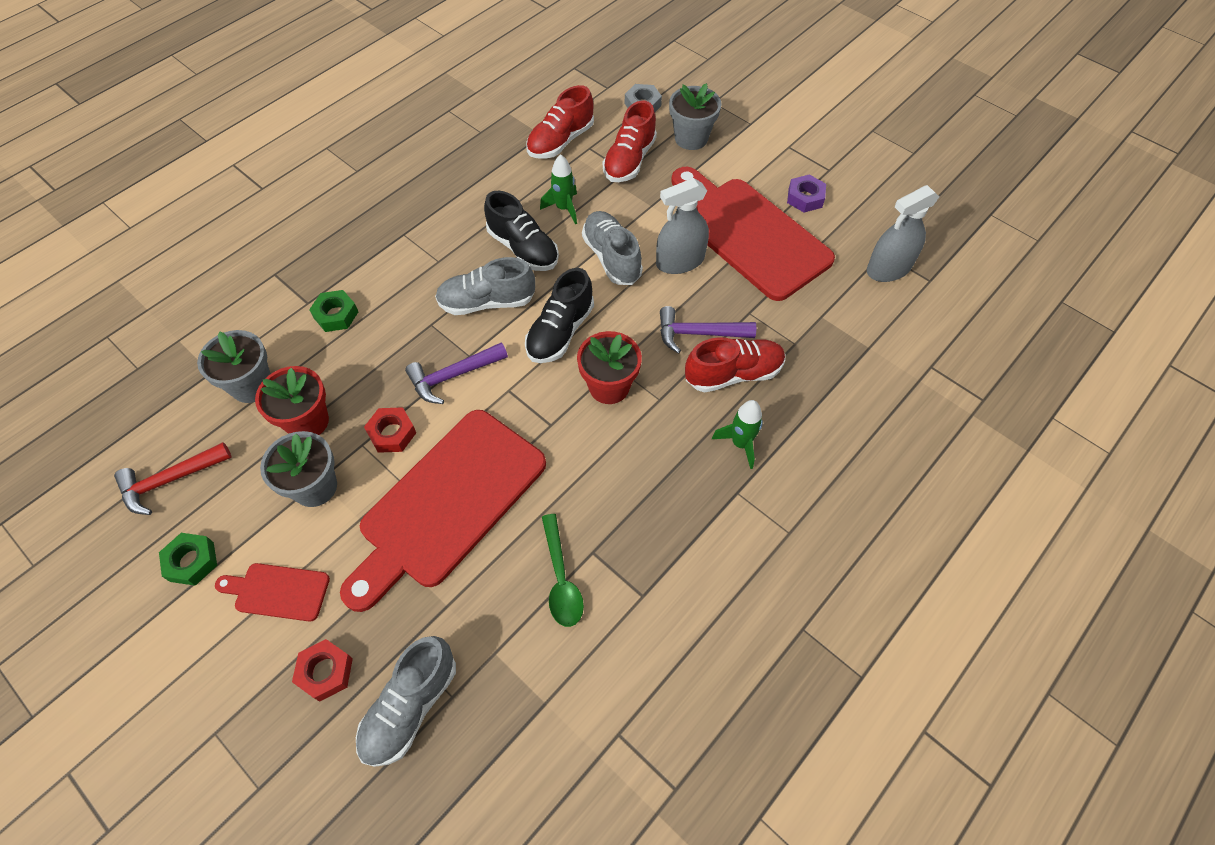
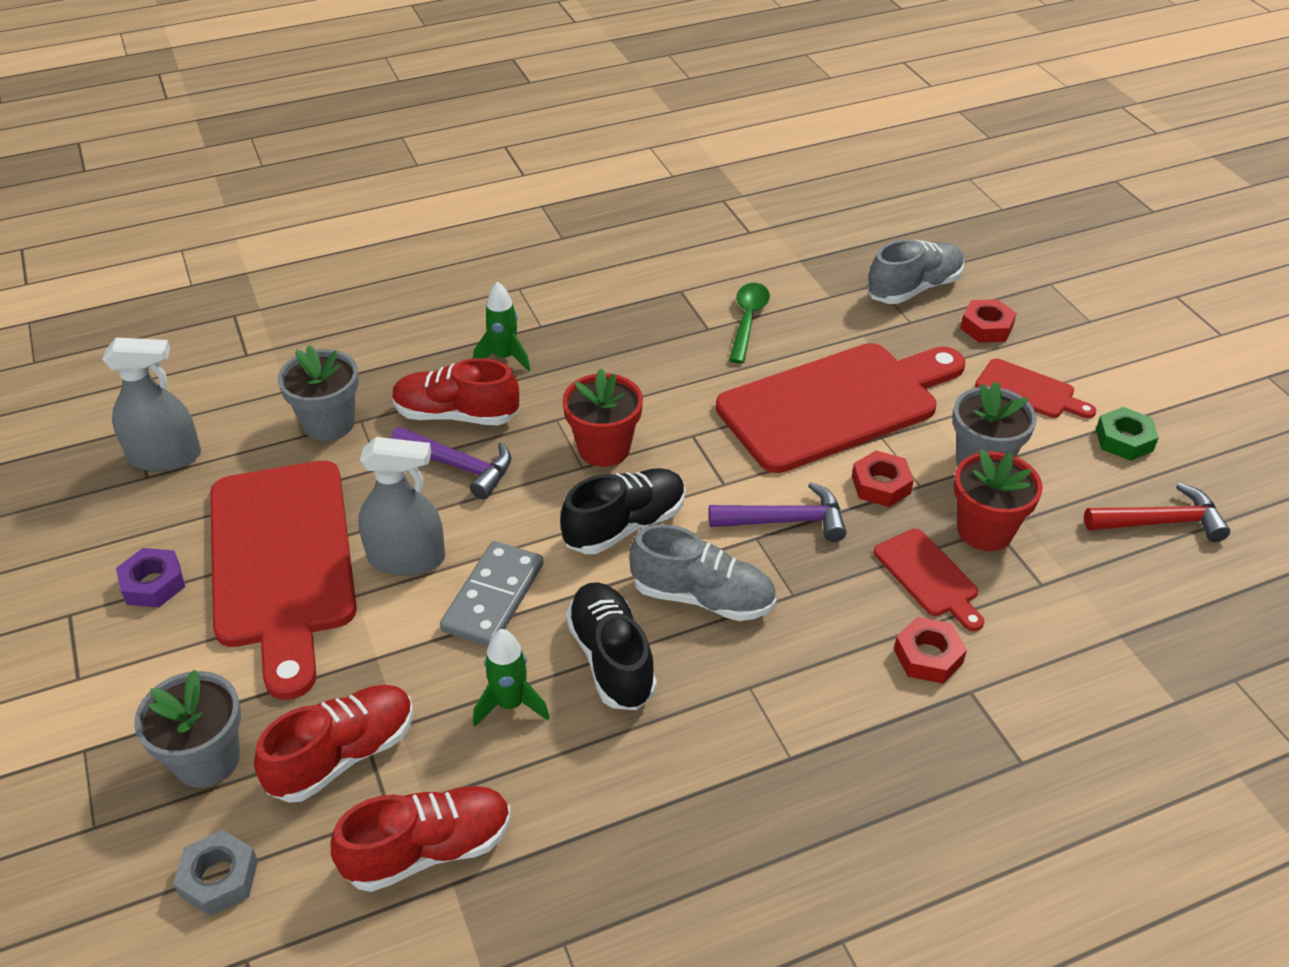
camera: 155 degrees left, 15 degrees down
(252, 385) = (1058, 598): grey flower pot -> grey flower pot (329, 423)
(336, 315) = (928, 656): green nut -> red nut
(343, 369) = (928, 577): none -> red cutting board
(612, 258) = (493, 597): grey shoe -> grey domino

